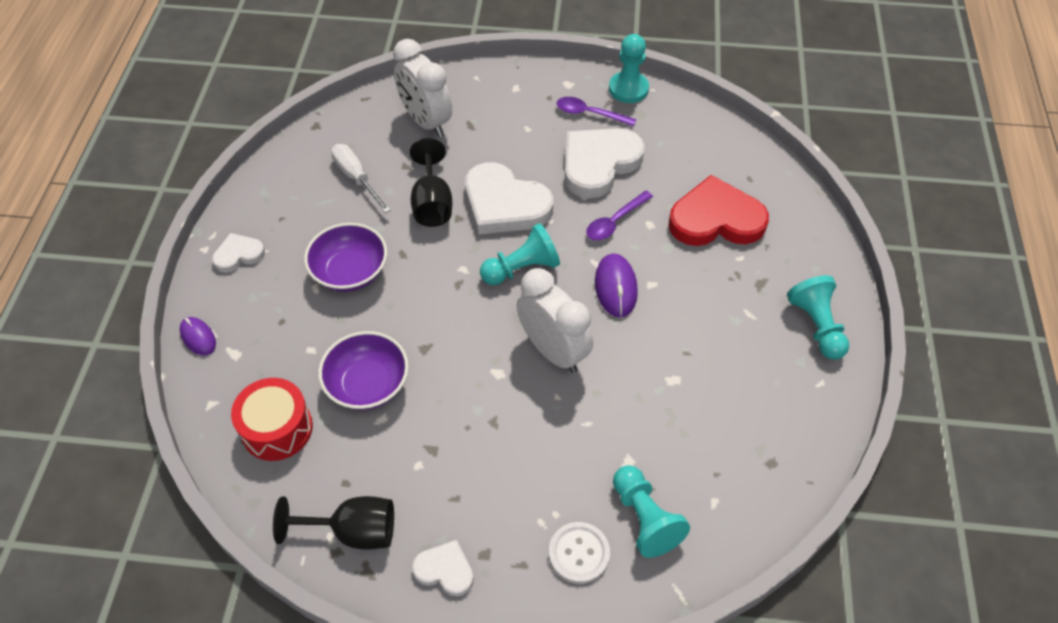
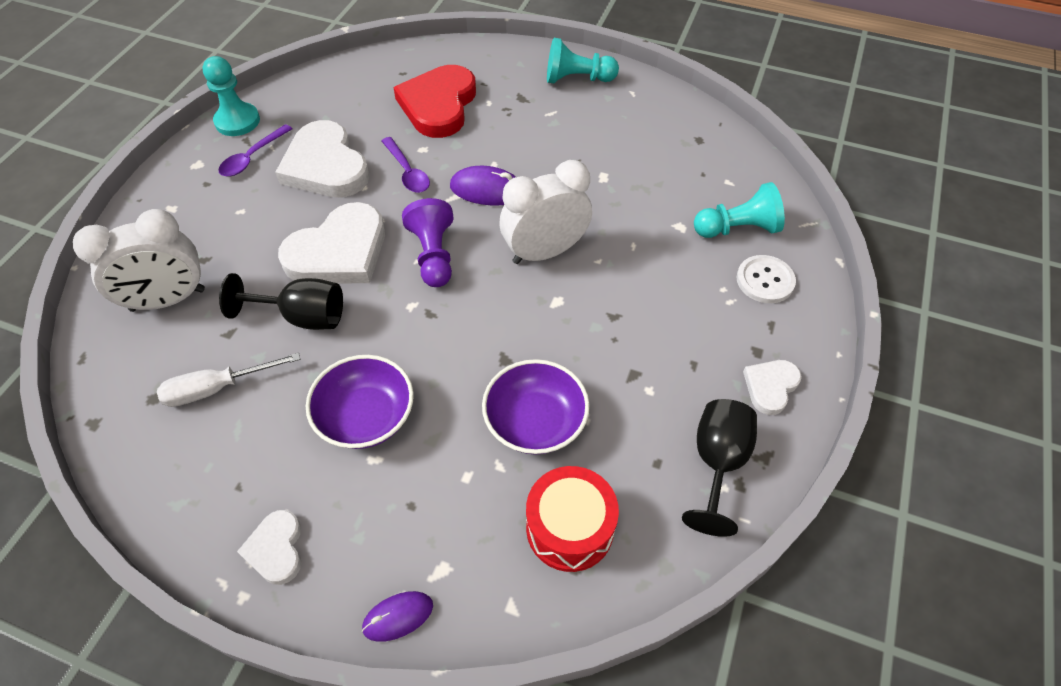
camera: 75 degrees left, 0 degrees up
(521, 269) = (433, 255): turquoise pawn -> purple pawn

